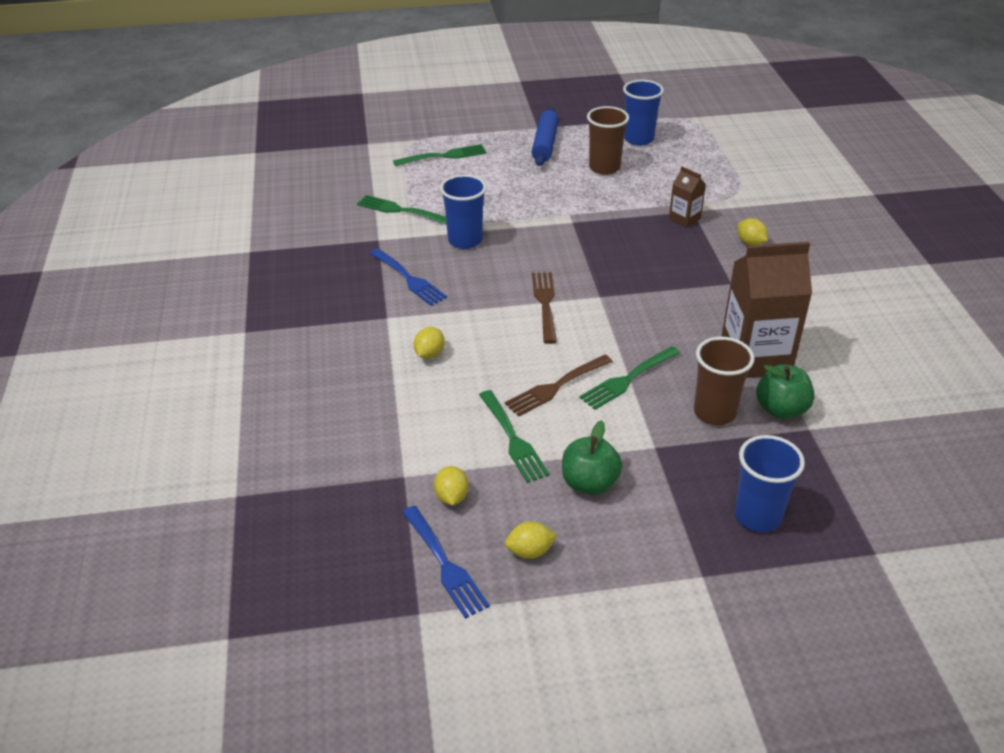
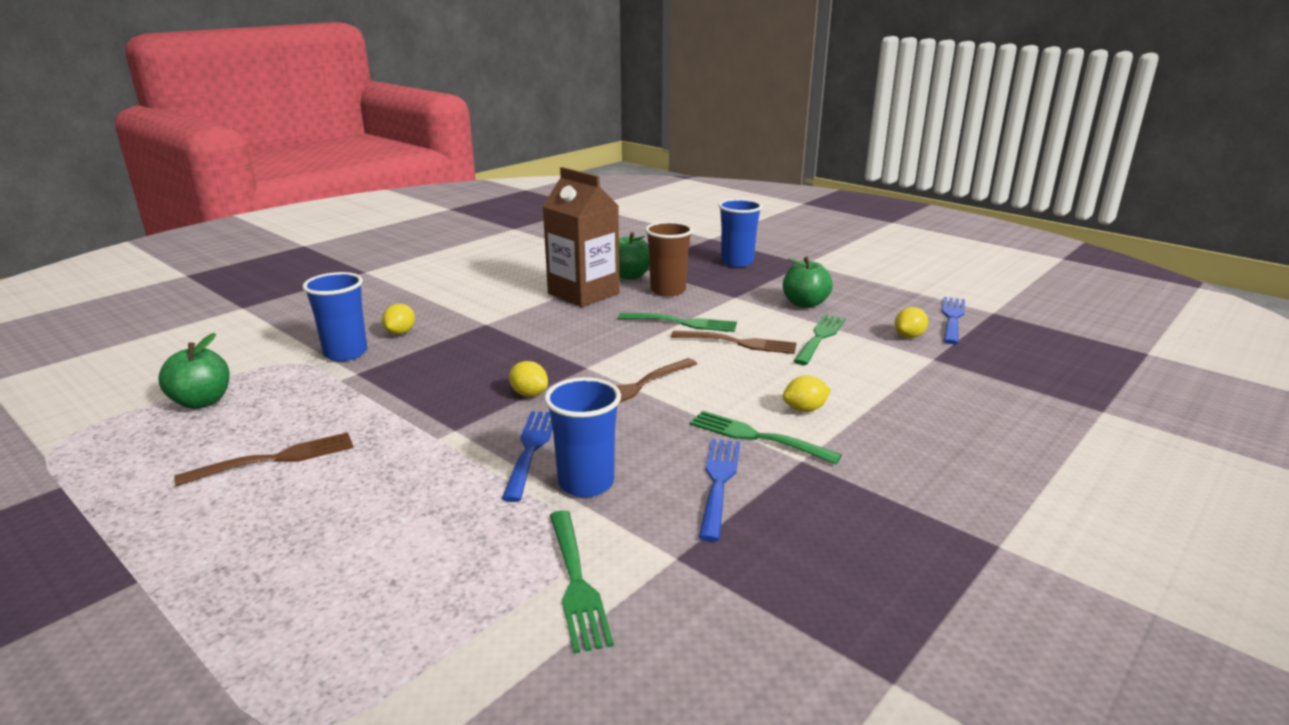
camera: 130 degrees left, 15 degrees down
(444, 156) = (336, 639): green fork -> green fork (757, 437)
(518, 237) = (531, 450): none -> blue fork
(530, 551) = (888, 301): yellow lemon -> yellow lemon (529, 394)
(545, 144) = (215, 542): blue rolling pin -> none
(604, 168) = (275, 459): brown cup -> brown fork
(638, 139) = (152, 465): blue cup -> blue cup (345, 353)
(684, 218) = (380, 372): brown carton -> none
(704, 159) = (202, 402): none -> green apple

